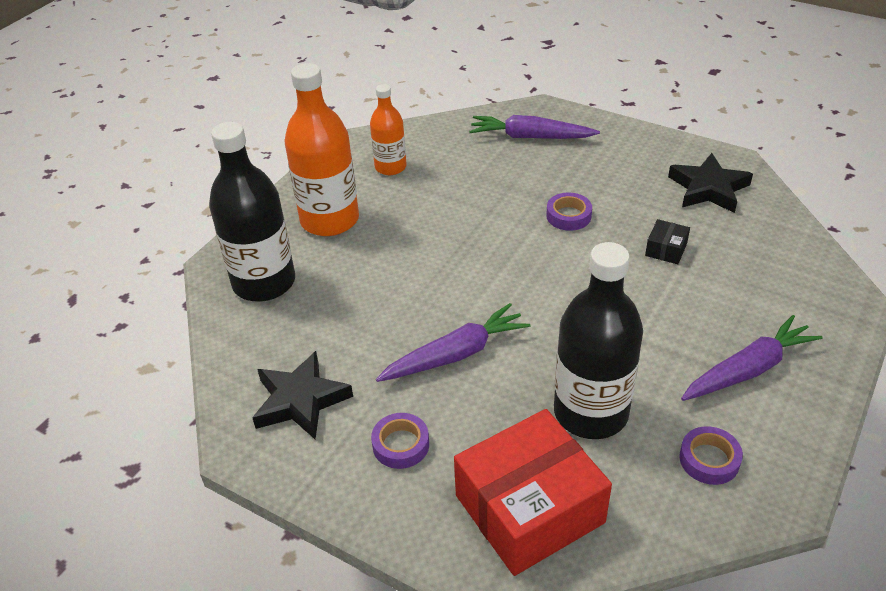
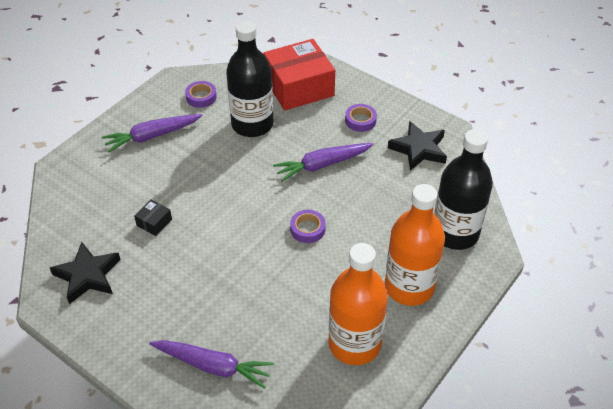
camera: 175 degrees left, 5 degrees up
(390, 167) = (354, 344): orange bottle -> orange bottle, size x1.74
(568, 216) = (213, 263): purple tape -> purple tape (307, 229)

